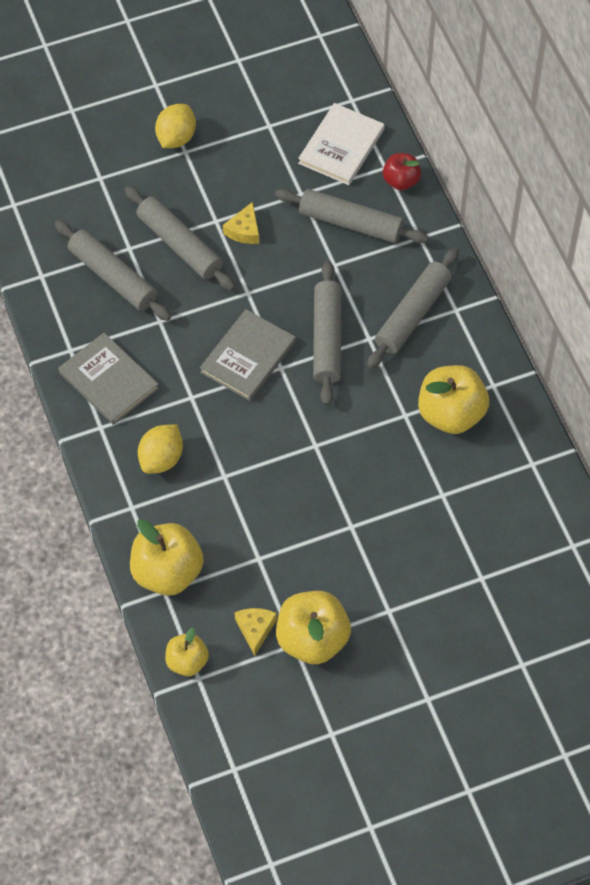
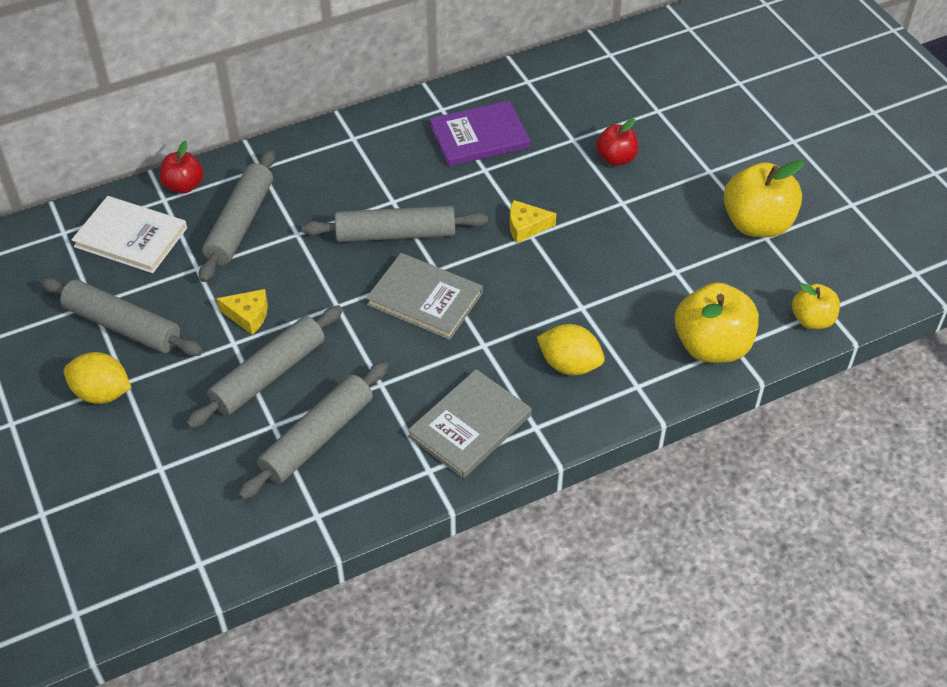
camera: 95 degrees left, 10 degrees down
(255, 629) = (758, 268): yellow cheese -> yellow cheese (526, 226)
(412, 314) = (360, 169): grey rolling pin -> grey rolling pin (122, 326)
(412, 529) = (616, 158): none -> red apple
(451, 414) = (479, 137): yellow apple -> purple book

